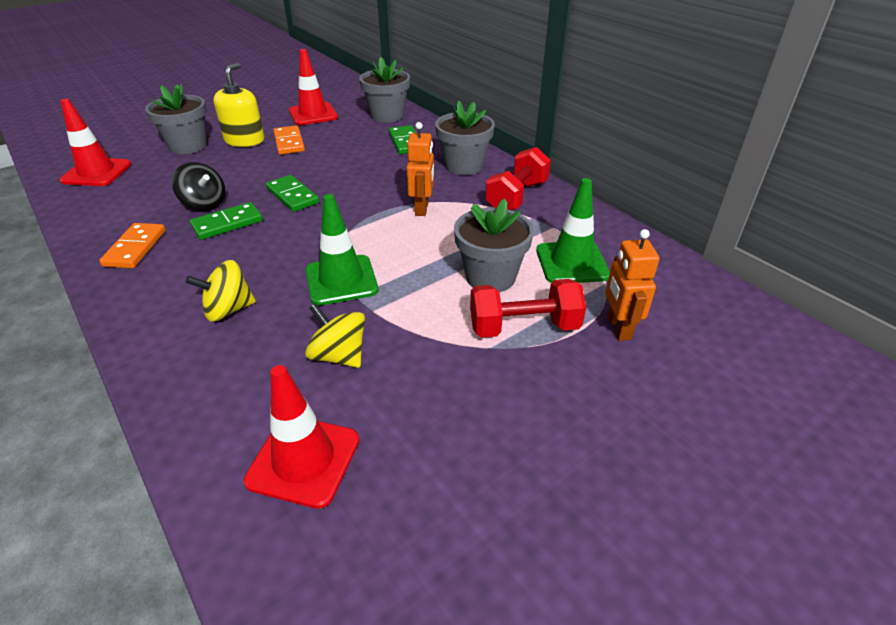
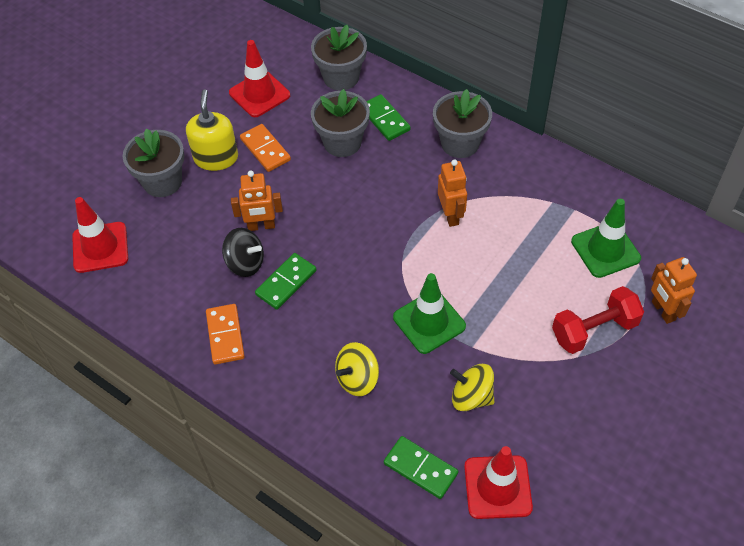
camera: 15 degrees left, 15 degrees up
(241, 184) = (261, 226): none -> orange robot
(292, 196) = (321, 229): green domino -> green domino (420, 468)
(490, 277) = (547, 284): grey flower pot -> grey flower pot (342, 142)
(517, 197) = (528, 177): red dumbbell -> none

